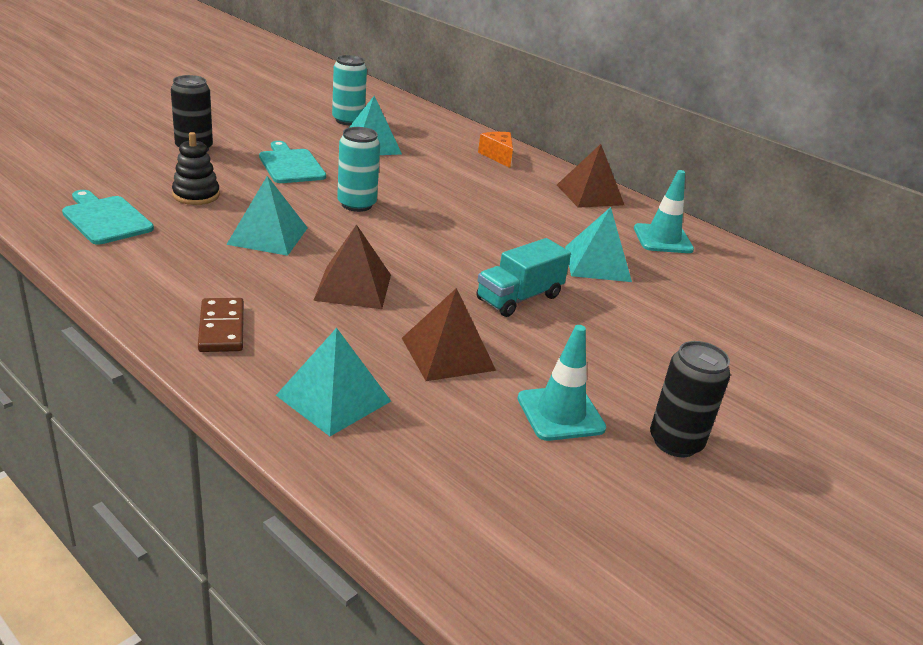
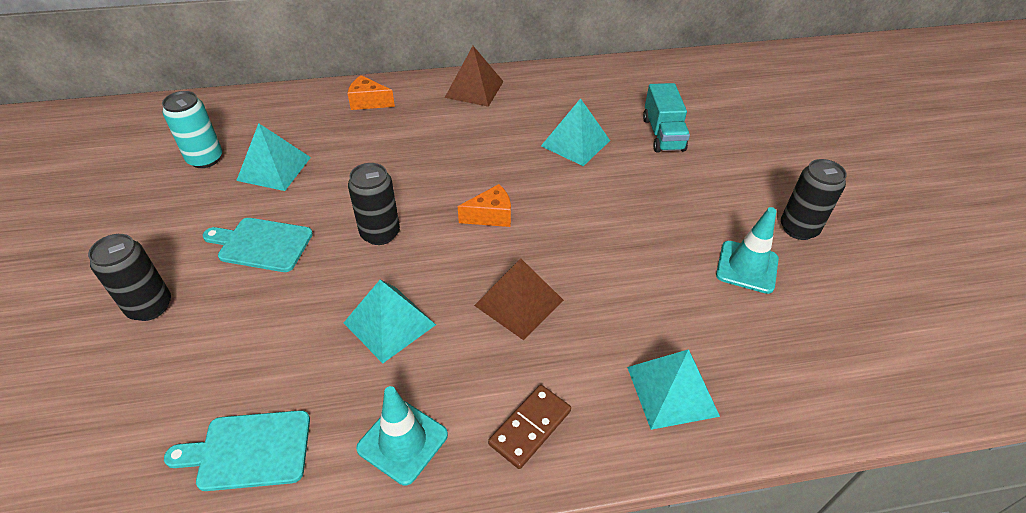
camera: 50 degrees left, 15 degrees up
(196, 195) = (261, 347): black stacking toy -> none
(222, 328) = (530, 427): brown domino -> brown domino turned 75 degrees counterclockwise
(356, 204) = (380, 233): turquoise can -> black can
(439, 246) = (491, 216): none -> orange cheese
(448, 354) = (647, 290): brown pyramid -> none
(519, 298) = (595, 210): turquoise truck -> turquoise truck (663, 134)
(662, 239) = (564, 92): turquoise traffic cone -> turquoise traffic cone (402, 441)

